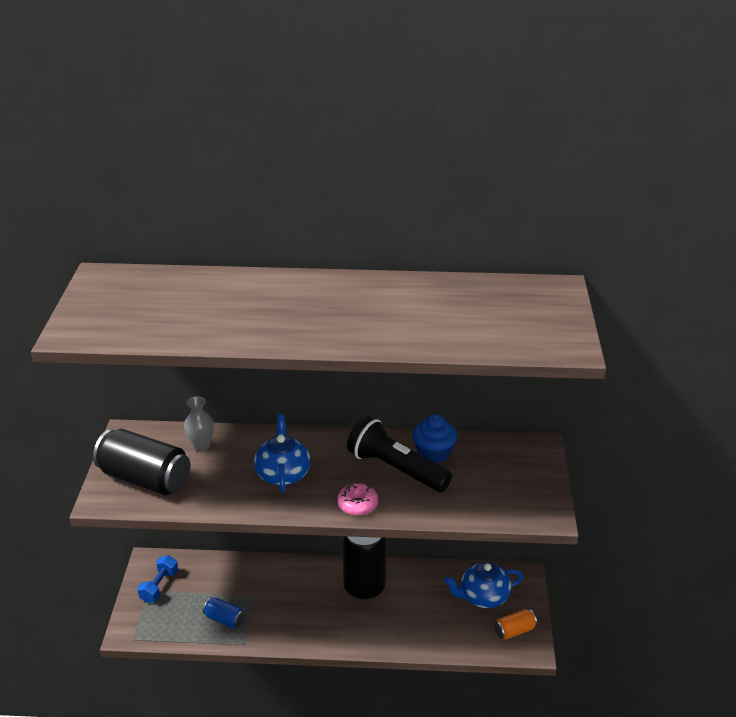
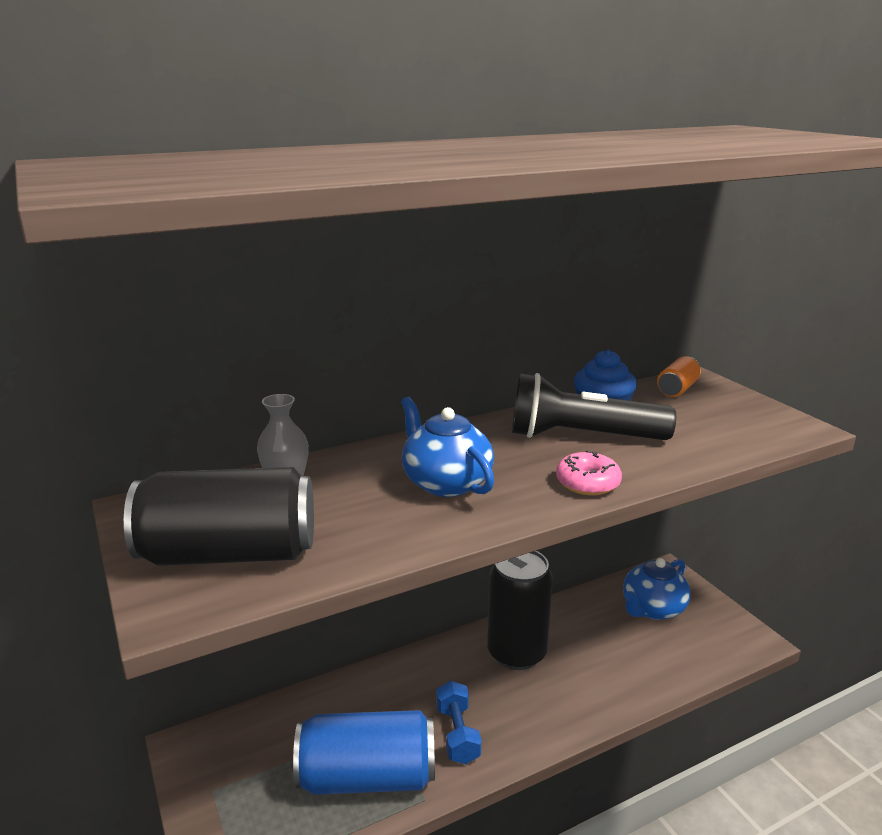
camera: 30 degrees left, 10 degrees down
(159, 586) = (228, 775): blue dumbbell -> blue dumbbell (457, 734)
(224, 619) = (367, 777): blue can -> blue can, size x2.09
(514, 631) = (720, 630): orange can -> orange can (677, 389)

